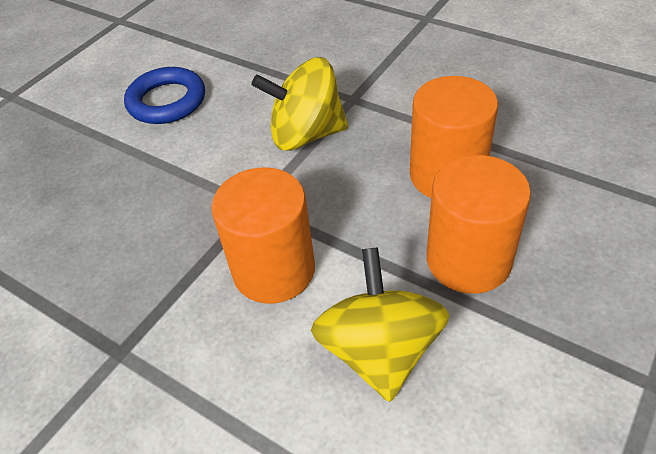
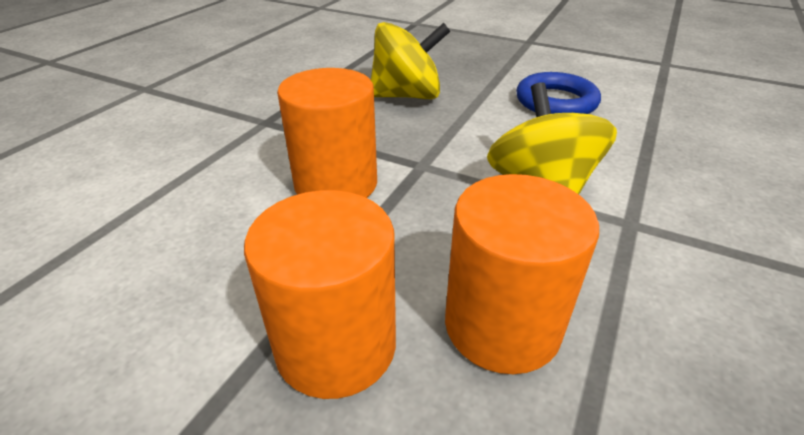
camera: 80 degrees right, 10 degrees down
(379, 350) = (219, 260): yellow spinning top -> yellow spinning top (407, 96)

